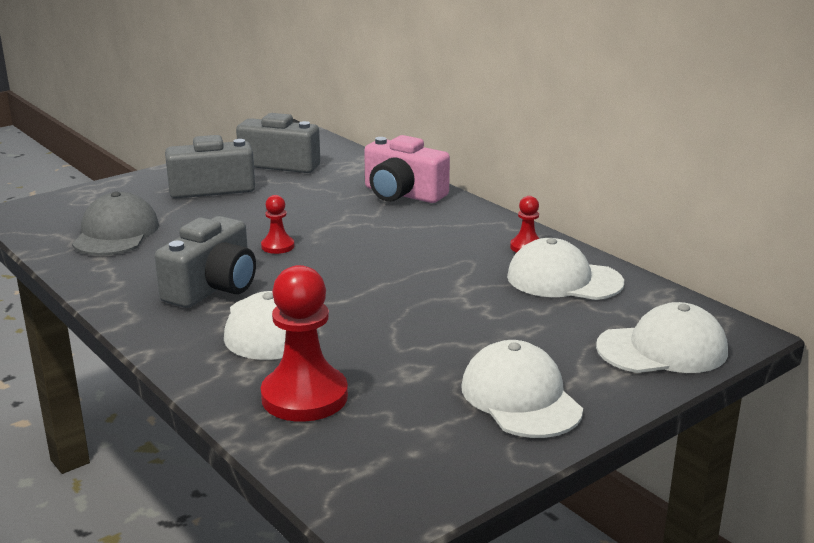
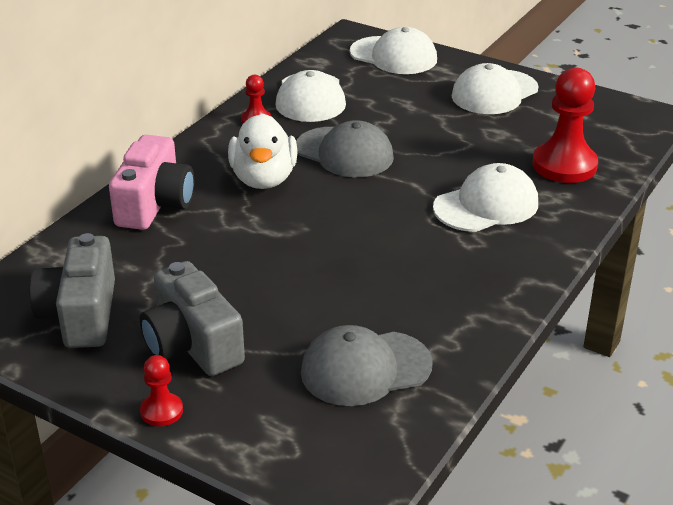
camera: 110 degrees left, 10 degrees up
(213, 287) = (442, 256): grey camera -> none
(277, 246) = (331, 246): red pawn -> red pawn (161, 411)
(409, 236) = (264, 179): none -> white duck
(430, 277) = (344, 153): none -> grey cap
(662, 349) = (393, 56): white cap -> white cap turned 150 degrees clockwise

